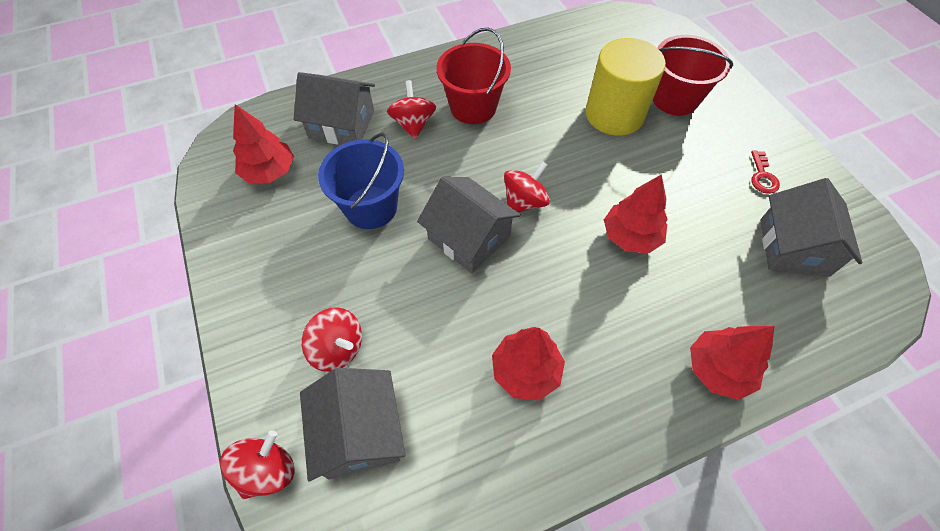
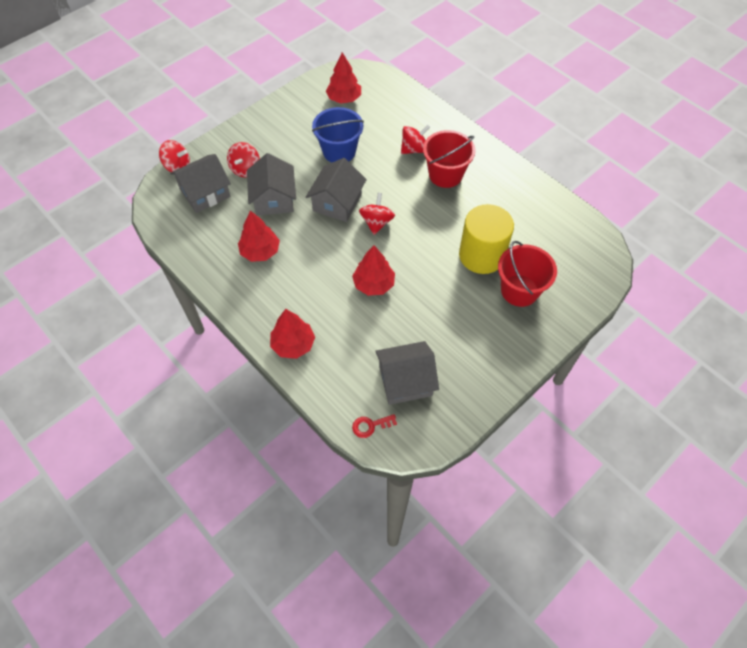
camera: 70 degrees right, 0 degrees up
(342, 124) = (396, 116): grey house -> grey house (274, 199)
(524, 202) = (376, 222): red spinning top -> red spinning top turned 105 degrees counterclockwise
(762, 176) = (465, 357): red key -> red key (370, 426)

